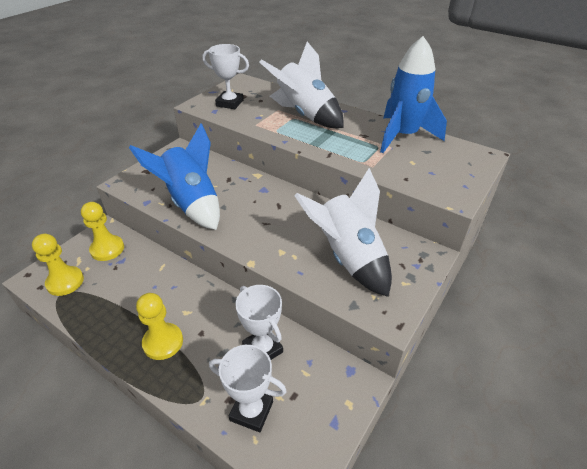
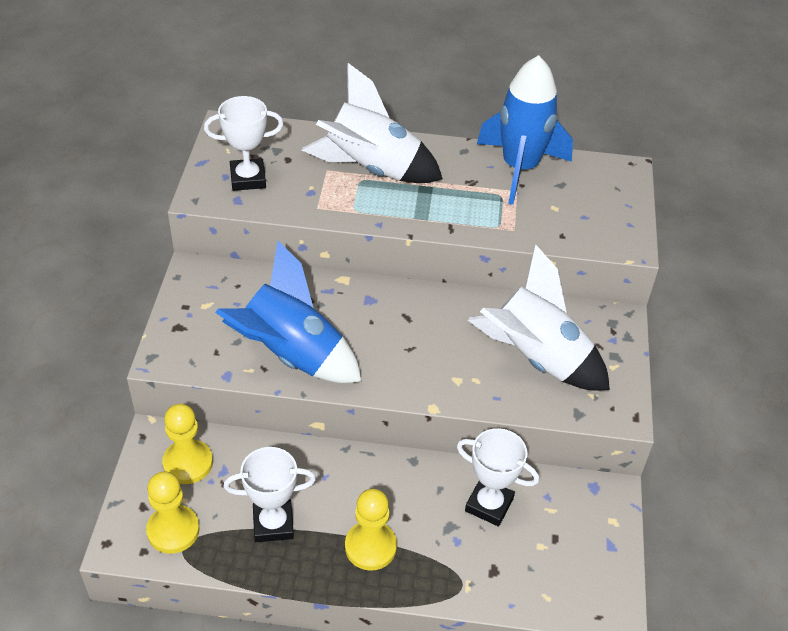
camera: 30 degrees left, 5 degrees up
(251, 411) = (524, 572): white trophy -> white trophy (273, 524)

